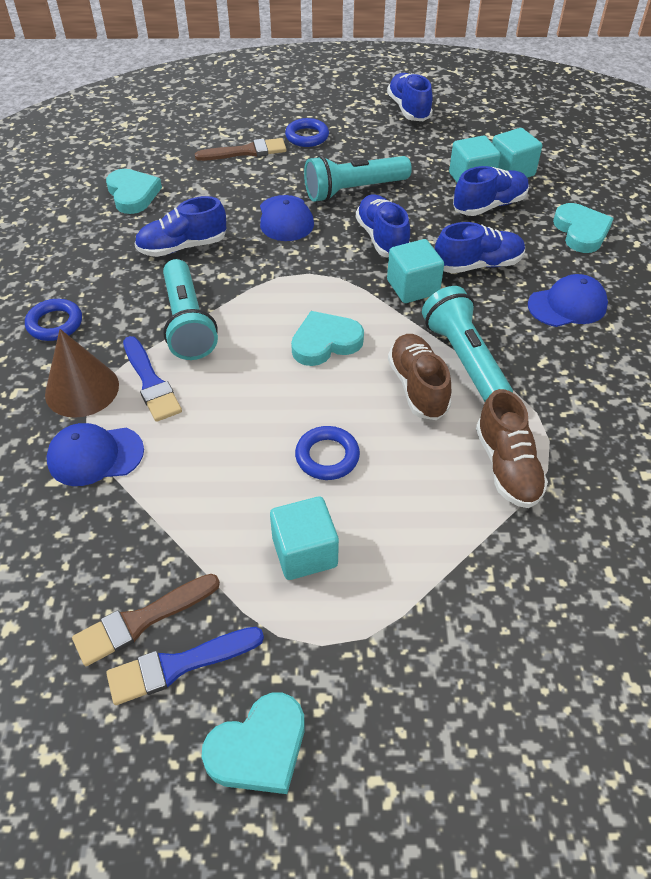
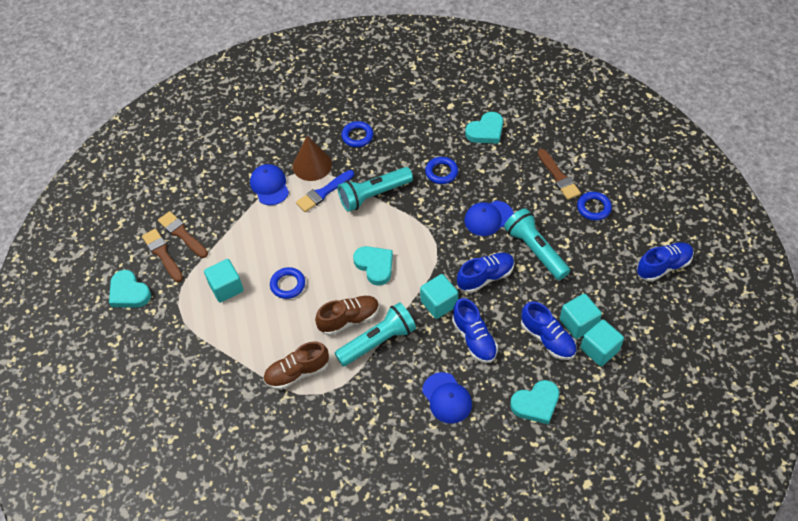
camera: 80 degrees right, 5 degrees up
(179, 665) = (162, 254): blue brush -> brown brush
(182, 247) = (441, 172): blue shoe -> blue ring

